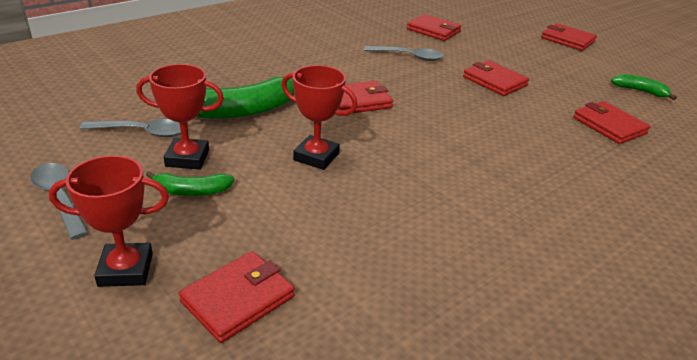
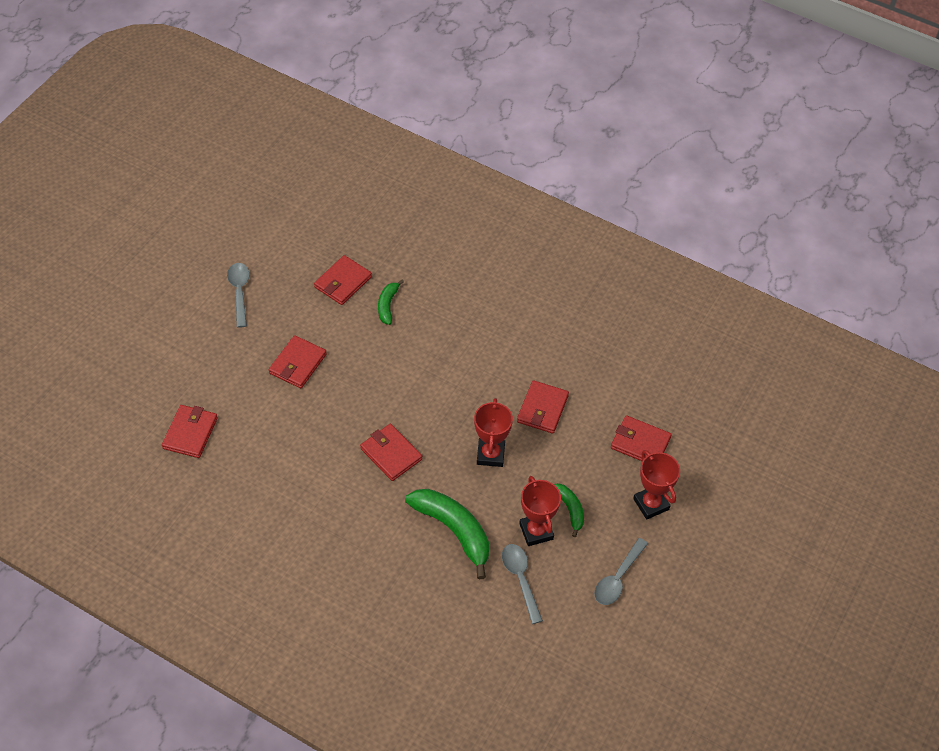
camera: 110 degrees left, 20 degrees up
(409, 57) = (275, 439): grey spoon -> grey spoon (239, 292)
(567, 40) = (158, 314): red wallet -> red wallet (542, 409)
(640, 91) = (263, 260): green banana -> green banana (387, 305)

